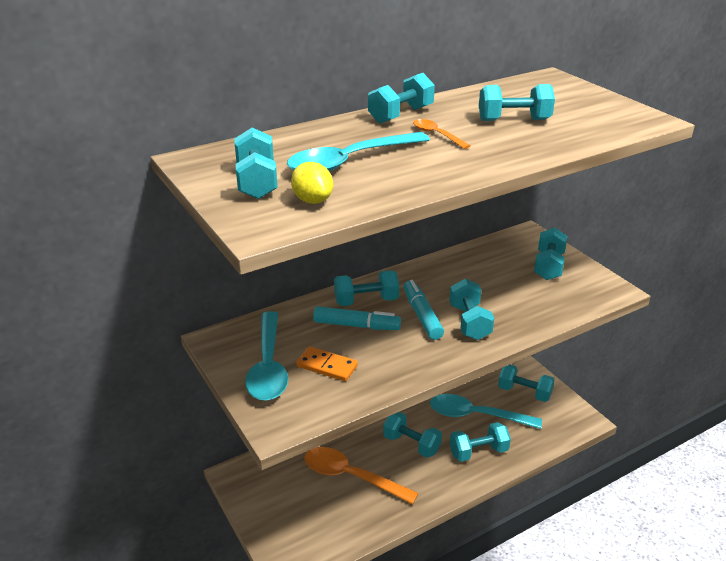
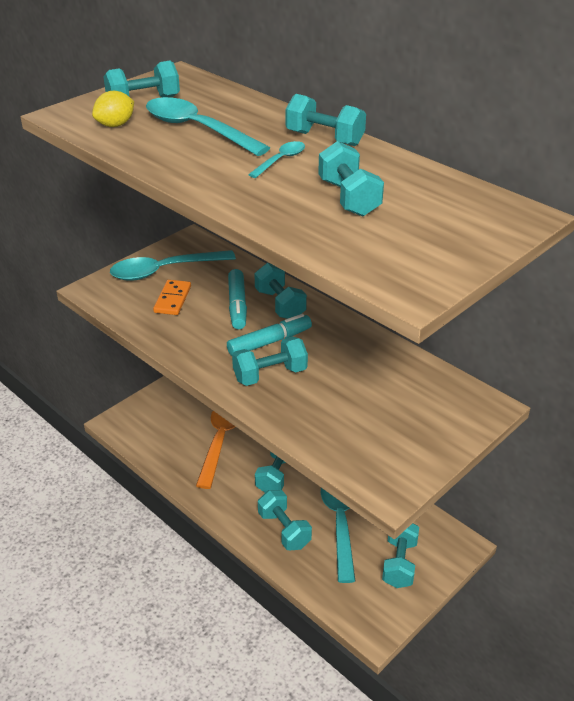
camera: 75 degrees right, 5 degrees up
(437, 135) = (280, 160): orange spoon -> turquoise spoon
(548, 266) = (416, 428): turquoise dumbbell -> none

